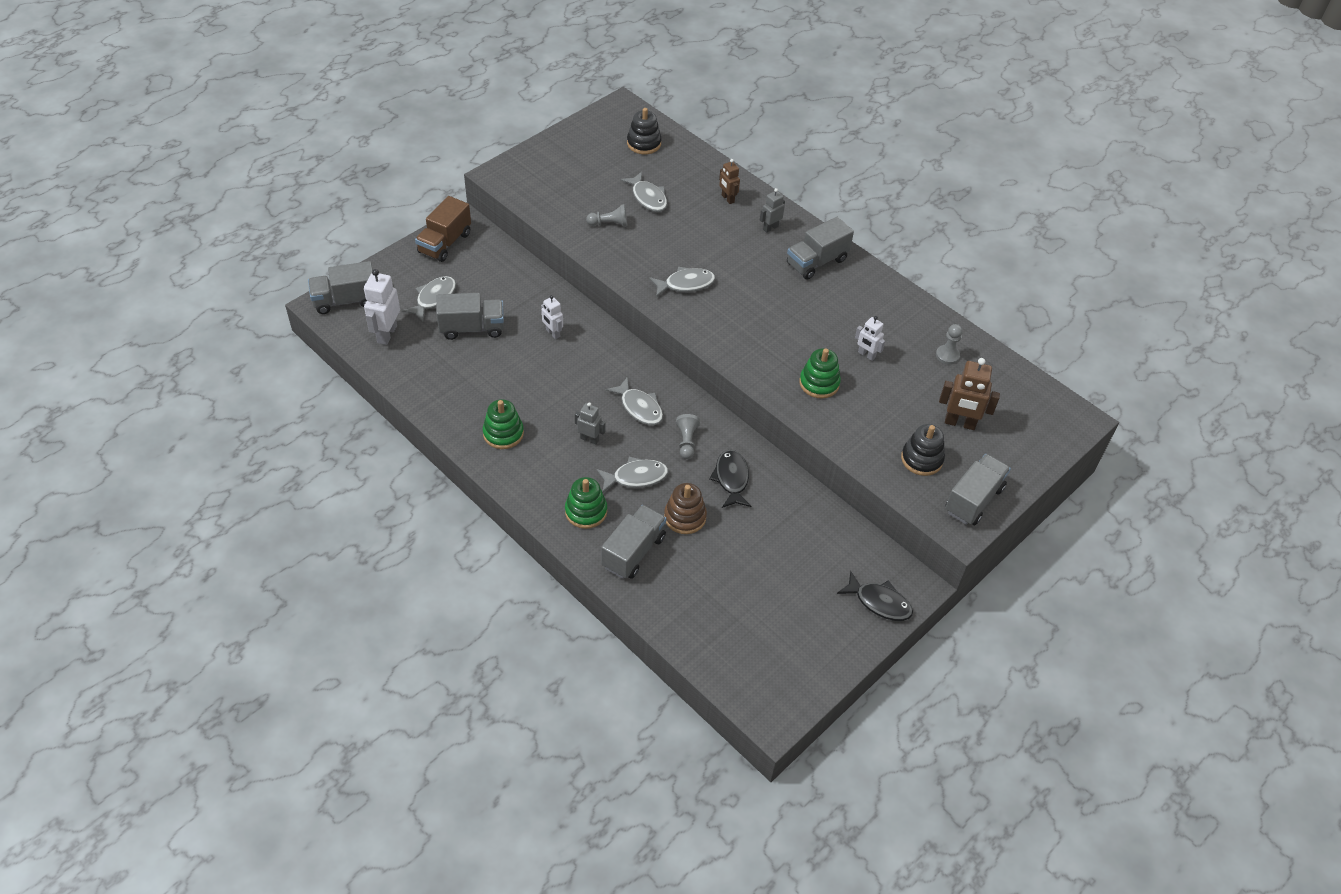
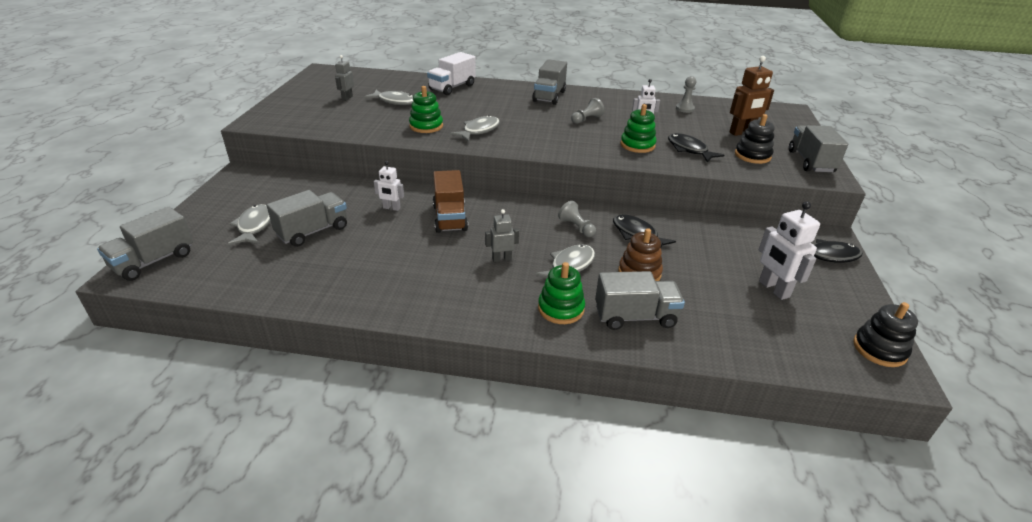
camera: 35 degrees left, 15 degrees down
(387, 334) = (225, 268): white robot -> white robot (773, 289)
(445, 243) = (232, 190): brown truck -> brown truck (450, 218)
(503, 433) = (421, 289): green stacking toy -> green stacking toy (426, 126)
(609, 224) = (381, 120): grey pawn -> grey pawn (586, 119)
(633, 552) = (635, 316): grey truck -> grey truck turned 90 degrees clockwise
(639, 407) = (516, 223): grey fish -> none
(644, 143) = (359, 80): black stacking toy -> black stacking toy (879, 349)
(727, 199) = (452, 87): brown robot -> white truck
(770, 228) = (498, 91): grey robot -> grey robot (347, 98)
(865, 417) = (689, 150): none -> black fish

